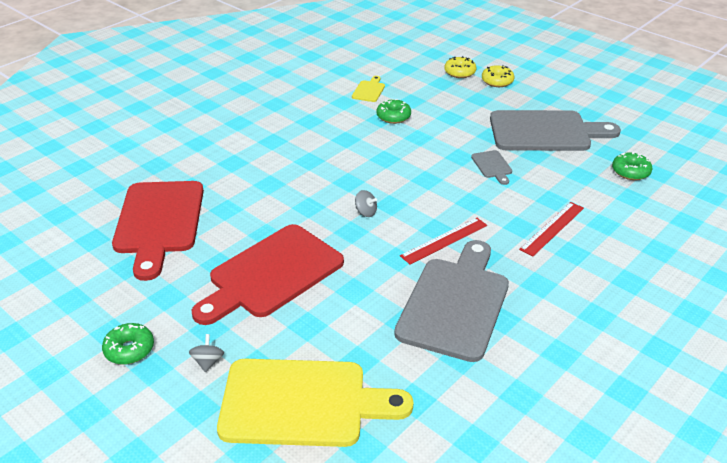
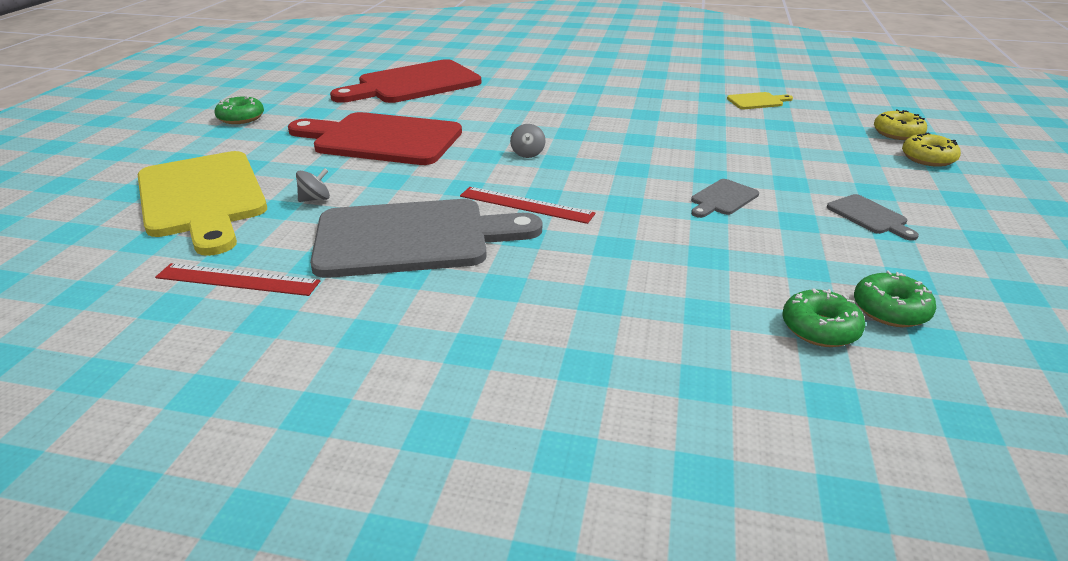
camera: 60 degrees right, 5 degrees down
(208, 362) = (241, 147): grey spinning top -> grey spinning top (315, 199)
(393, 117) = (728, 124): green donut -> green donut (819, 329)
(545, 132) = (869, 216): grey cutting board -> grey cutting board, size x0.42
(552, 228) = (640, 270): red ruler -> red ruler (237, 280)

